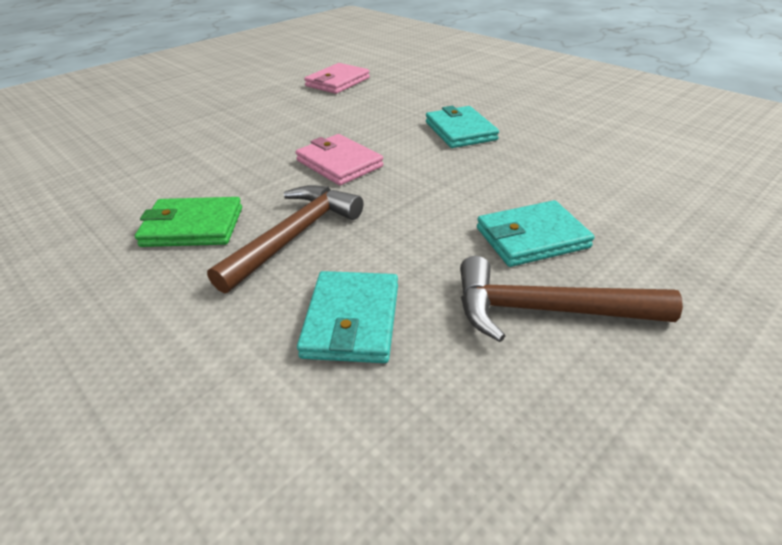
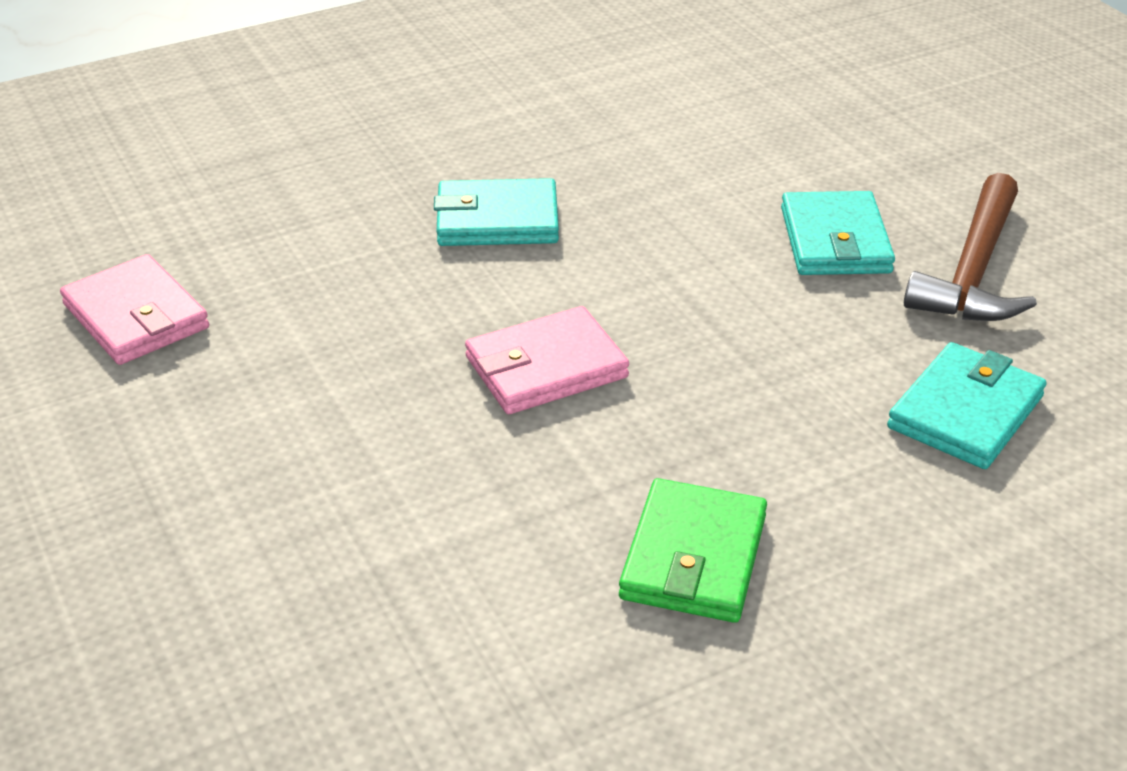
camera: 75 degrees left, 0 degrees up
(294, 236) = (763, 443): brown hammer -> none
(351, 320) = (965, 412): turquoise wallet -> turquoise wallet turned 75 degrees counterclockwise

